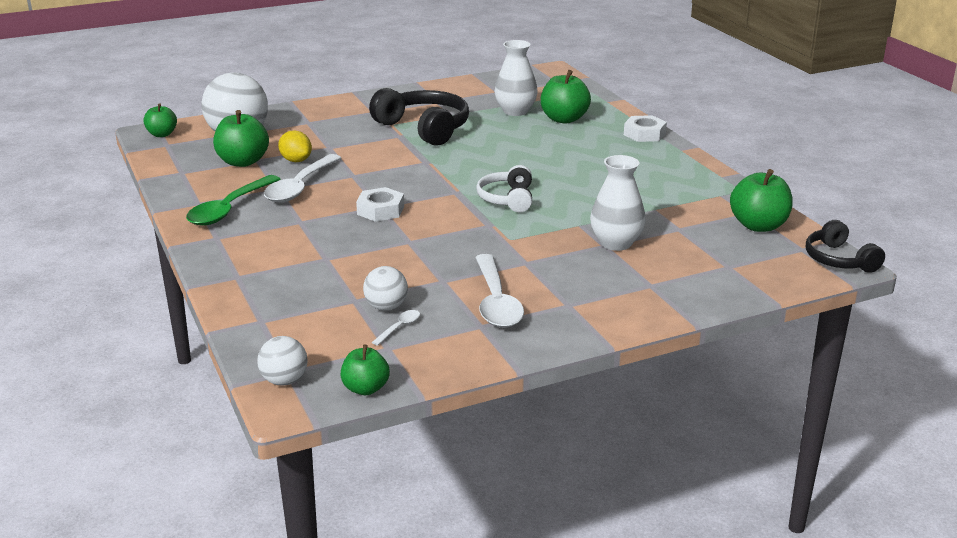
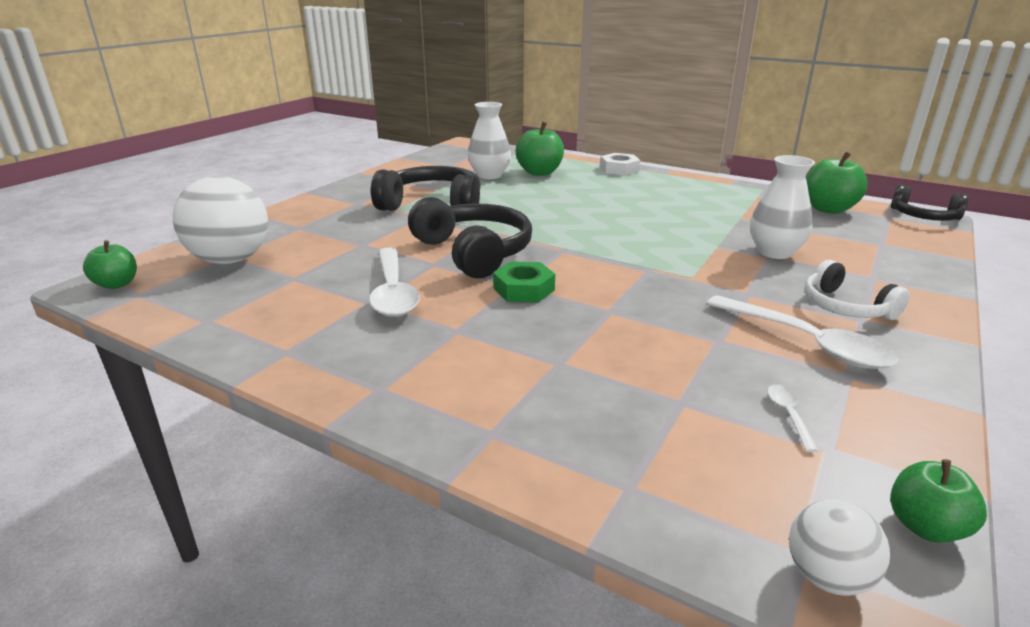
camera: 35 degrees left, 0 degrees up
(229, 209) = (342, 345): green spoon -> none
(243, 162) = (278, 285): green apple -> none
(296, 160) = (344, 266): yellow lemon -> none
(380, 210) = (524, 289): white nut -> green nut
(386, 307) = (728, 395): white ball -> none
(392, 175) = (474, 252): none -> black headphones
(507, 199) = (618, 243): white headphones -> white headphones (845, 307)

